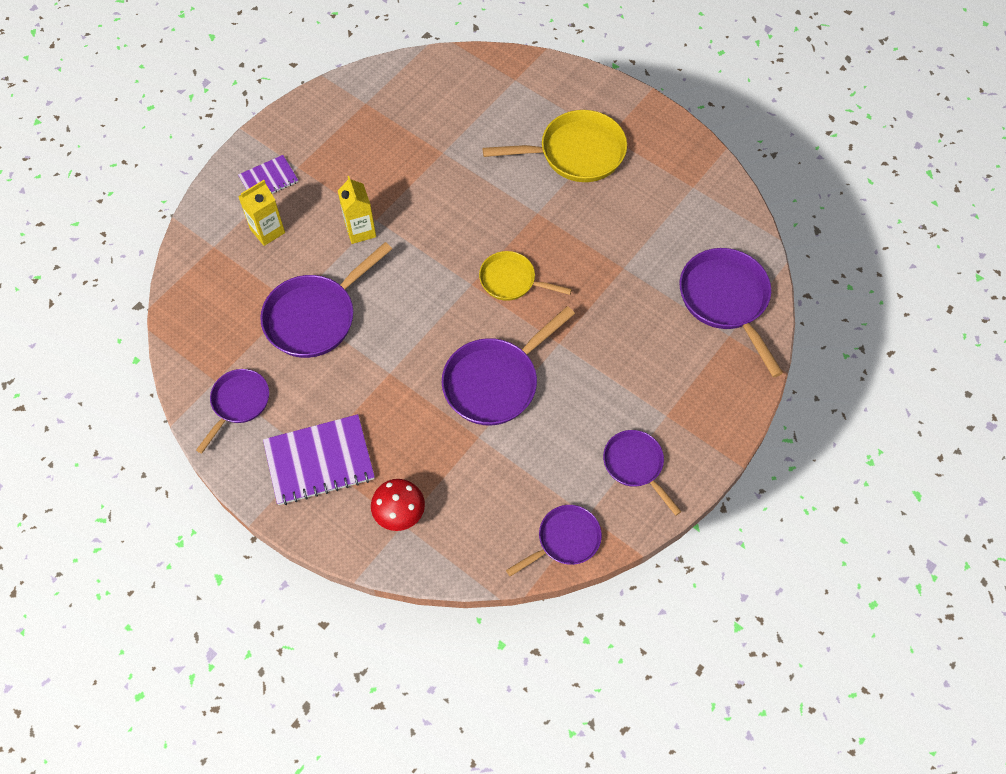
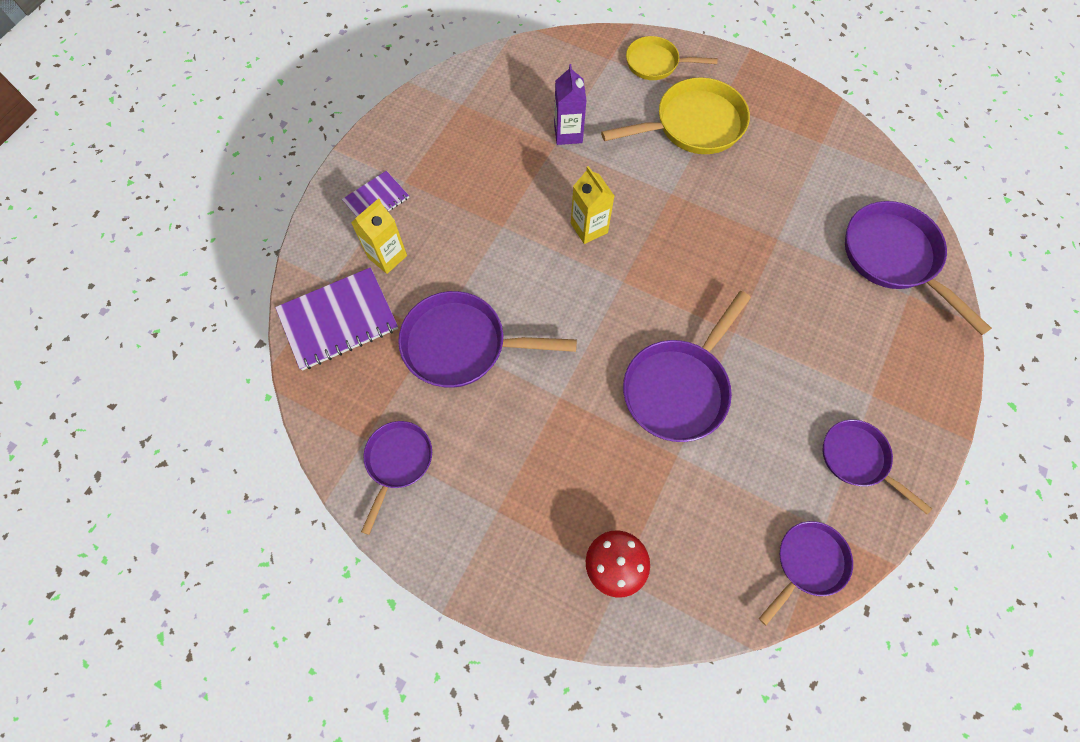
camera: 10 degrees left, 5 degrees up
(315, 316) = (462, 345): purple pan -> purple pan turned 60 degrees clockwise
(319, 461) = (506, 516): purple notebook -> purple notebook (338, 320)
(360, 230) = (489, 240): yellow carton -> yellow carton (589, 228)
(457, 144) = (568, 133): none -> purple carton
(511, 281) = (665, 271): yellow pan -> yellow pan (656, 63)

